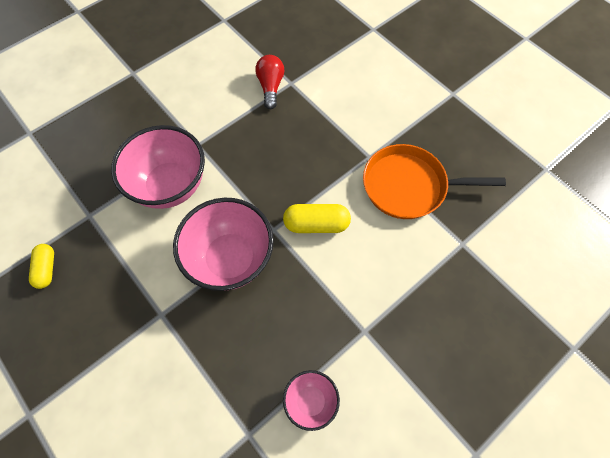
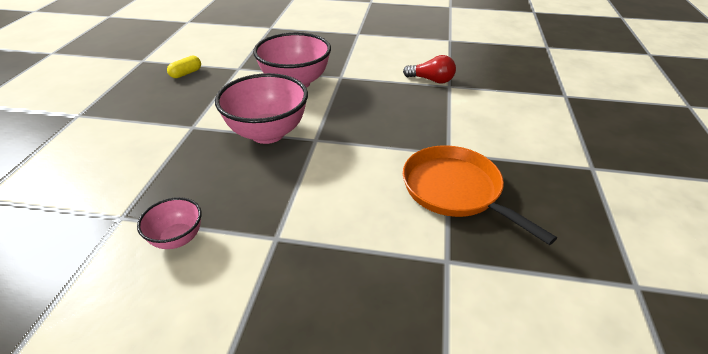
camera: 50 degrees right, 25 degrees down
(270, 87) = (431, 80): red light bulb -> red light bulb turned 60 degrees clockwise
(316, 224) = (347, 157): yellow capsule -> none

